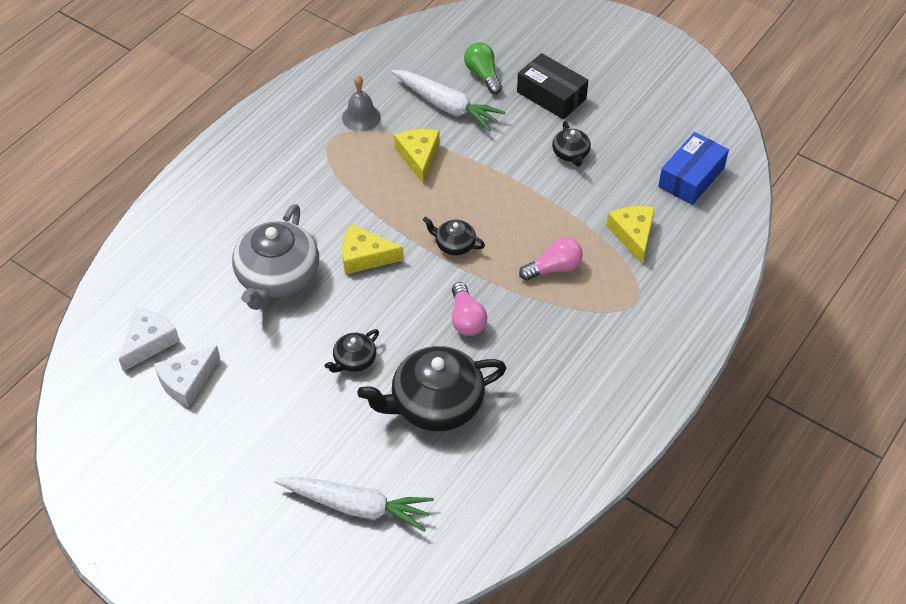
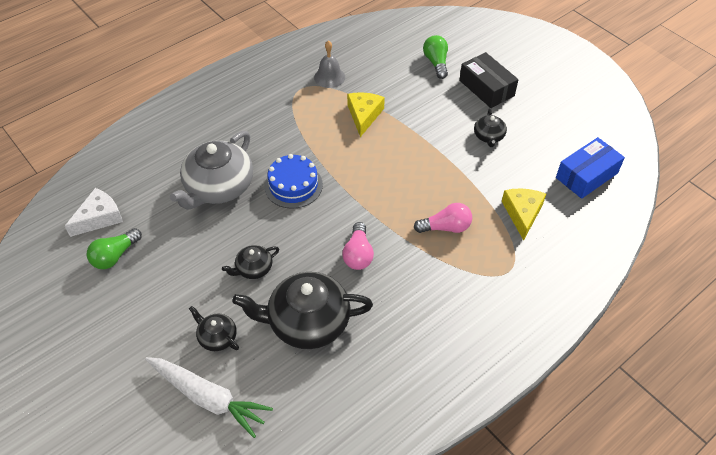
camera: 15 degrees right, 0 degrees up
(187, 381) = (115, 256): white cheese -> green light bulb
(365, 257) = (293, 185): yellow cheese -> blue cake
(446, 106) = (399, 81): white carrot -> none
(454, 244) = (369, 190): black teapot -> black teapot (217, 337)

